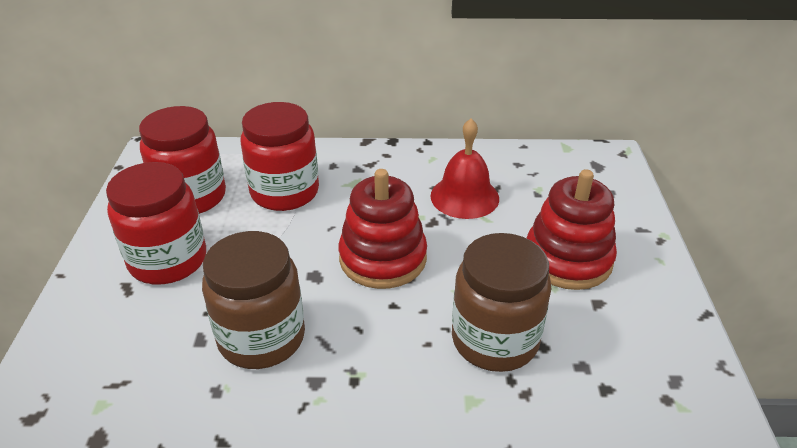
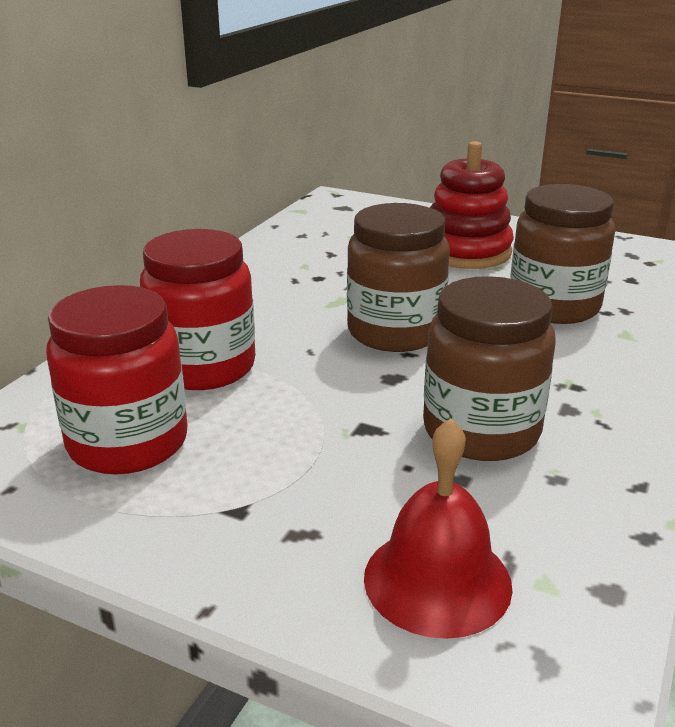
camera: 65 degrees left, 10 degrees down
(168, 260) = (268, 484): red jar -> none
(383, 258) = (395, 332): red stacking toy -> brown jar
(464, 197) = (330, 270): red bell -> red bell (437, 580)

